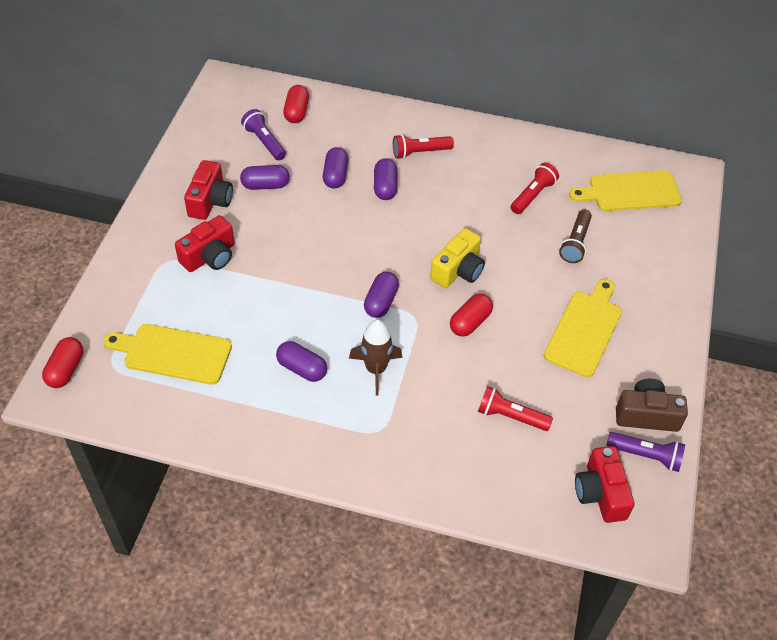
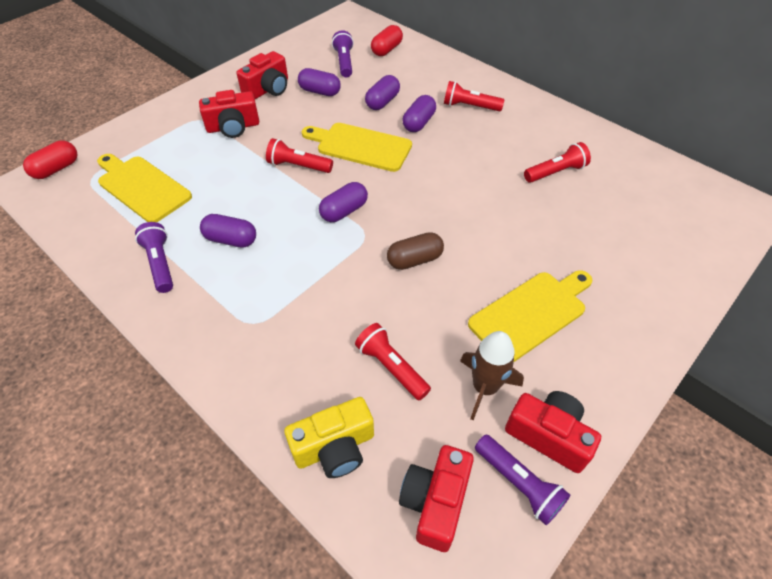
camera: 30 degrees right, 0 degrees up
(257, 416) = (160, 264): none -> purple flashlight
(302, 368) = (231, 239): purple capsule -> purple capsule turned 45 degrees counterclockwise
(307, 274) = (298, 166): none -> red flashlight
(376, 369) = (294, 266): brown rocket -> brown rocket (485, 387)
(458, 270) = (436, 210): yellow camera -> yellow camera (334, 447)
(470, 322) = (414, 260): red capsule -> brown capsule
(575, 243) = (574, 227): brown flashlight -> none
(630, 192) = (664, 201): yellow cutting board -> yellow cutting board (360, 146)
(646, 415) = (548, 435): brown camera -> red camera

